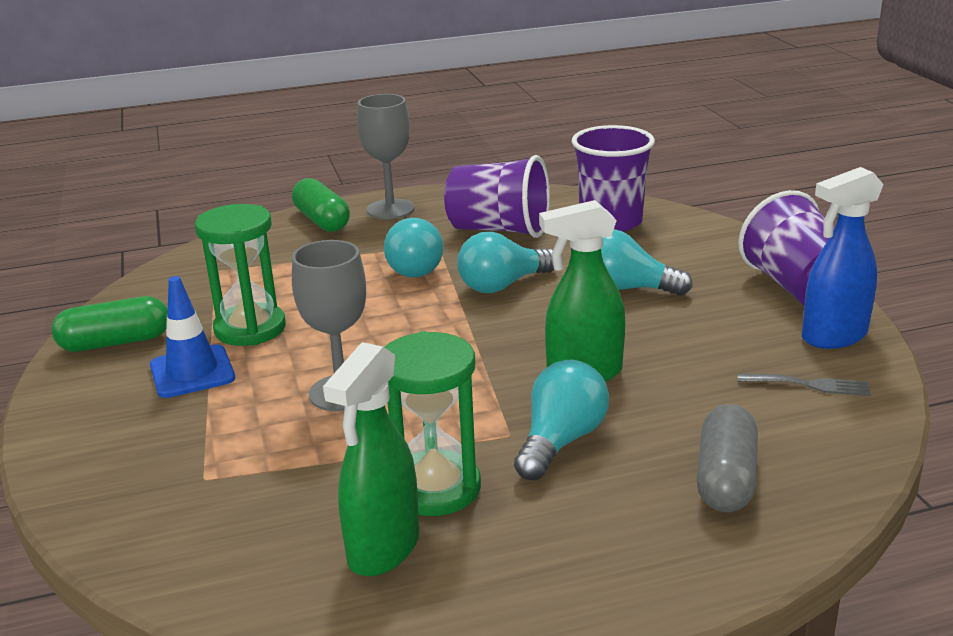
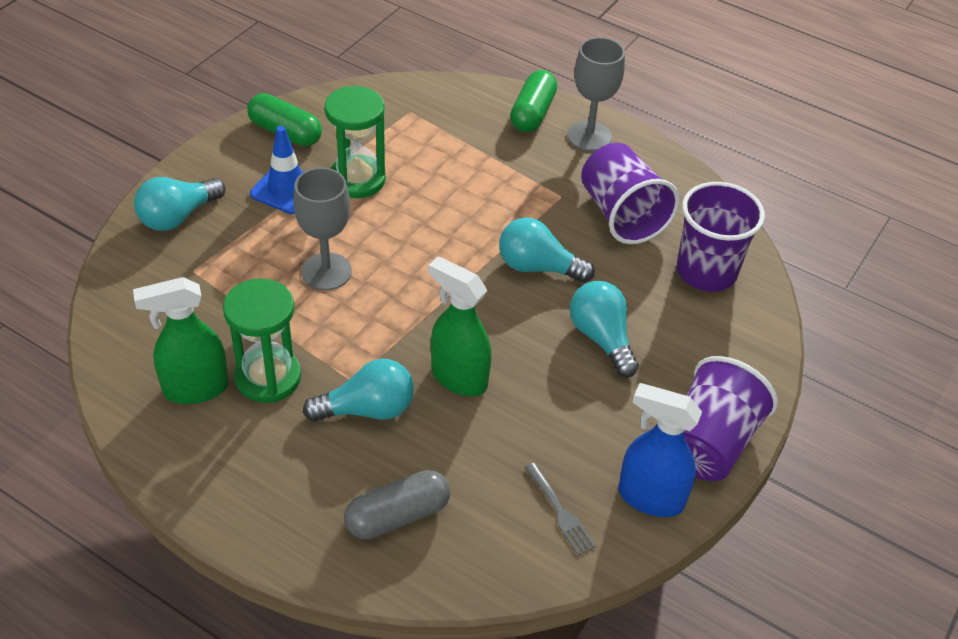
camera: 45 degrees right, 20 degrees up
(415, 267) = (516, 205): turquoise light bulb -> turquoise light bulb (178, 216)

